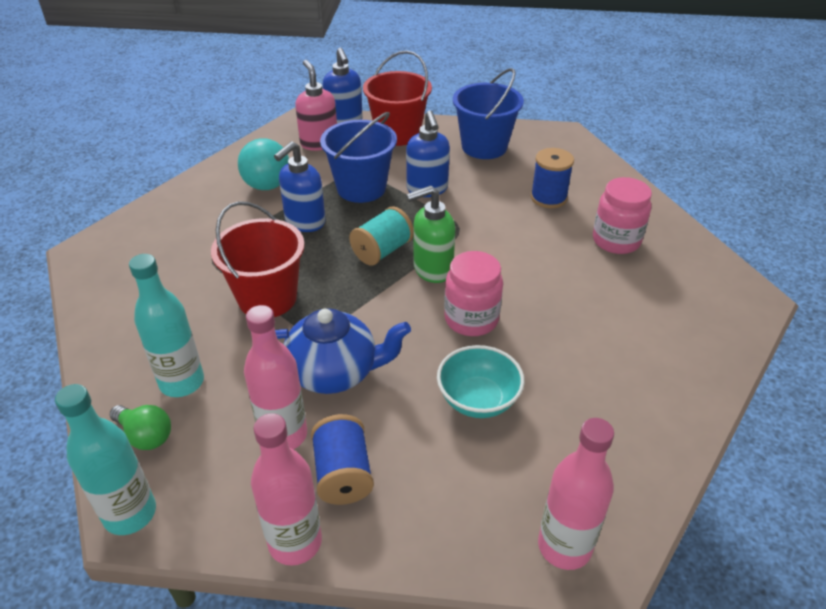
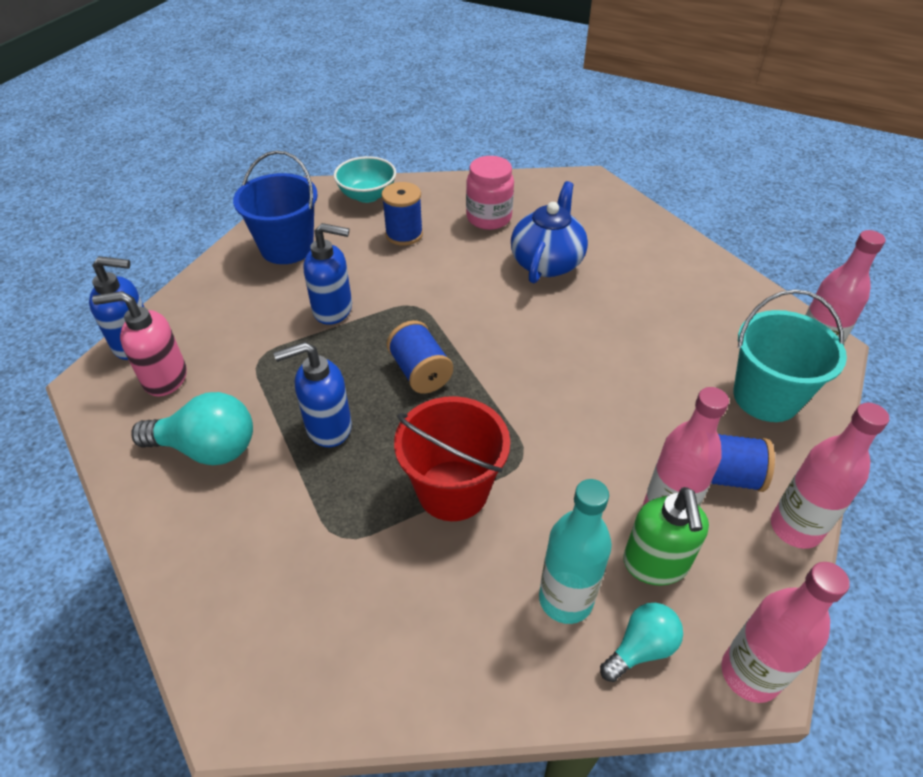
camera: 70 degrees left, 5 degrees up
(130, 513) = (750, 674): turquoise bottle -> pink bottle
(145, 435) = (641, 648): green light bulb -> turquoise light bulb
(304, 222) = (328, 427): blue soap dispenser -> blue soap dispenser turned 105 degrees clockwise
(334, 372) = (592, 454): blue teapot -> blue teapot (547, 262)
(361, 188) = (294, 362): blue bucket -> none
(382, 251) = (420, 372): turquoise spool -> blue spool
(398, 134) = (205, 304): red bucket -> none
(432, 269) = (470, 342): green soap dispenser -> green soap dispenser (655, 564)
(471, 319) = (553, 336): pink jar -> none
(472, 504) = (766, 397): none -> turquoise bucket
(478, 400) = (655, 361): turquoise bowl -> turquoise bowl (367, 195)

